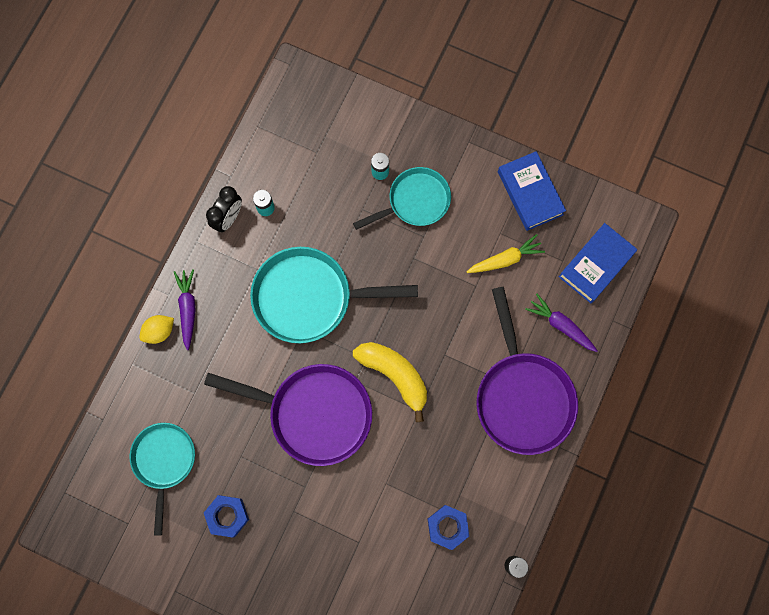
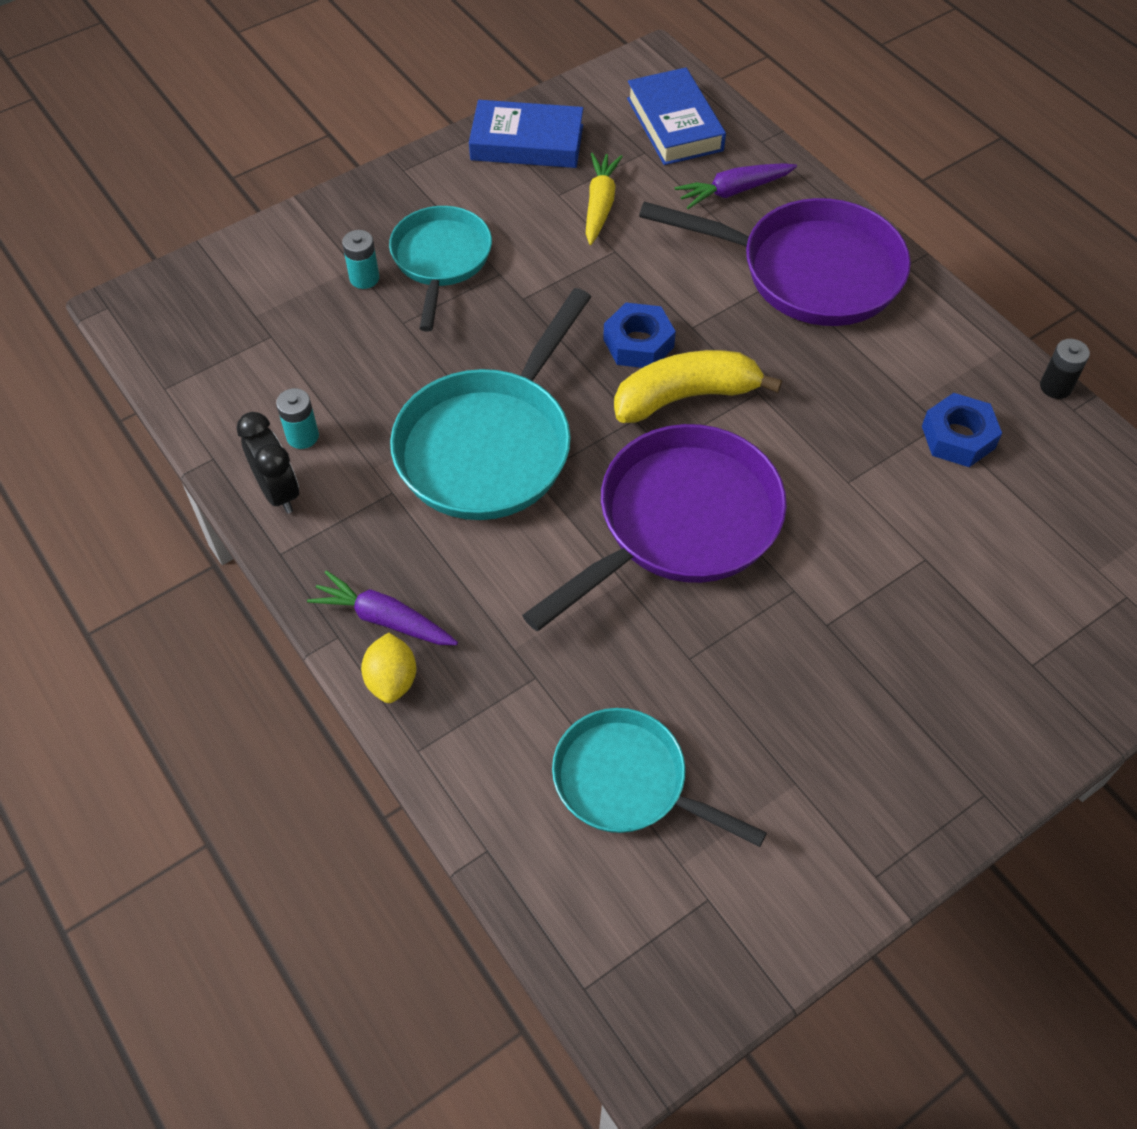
camera: 60 degrees left, 20 degrees down
(227, 516) = (782, 726): blue nut -> blue nut (638, 343)

